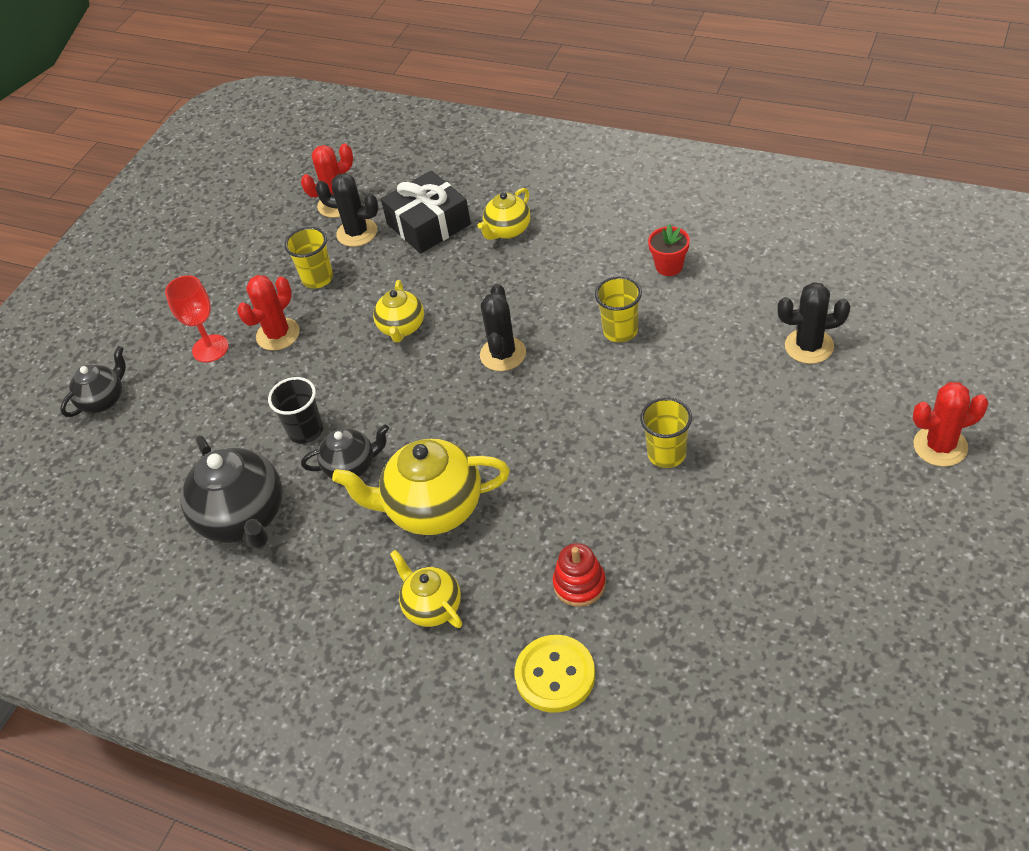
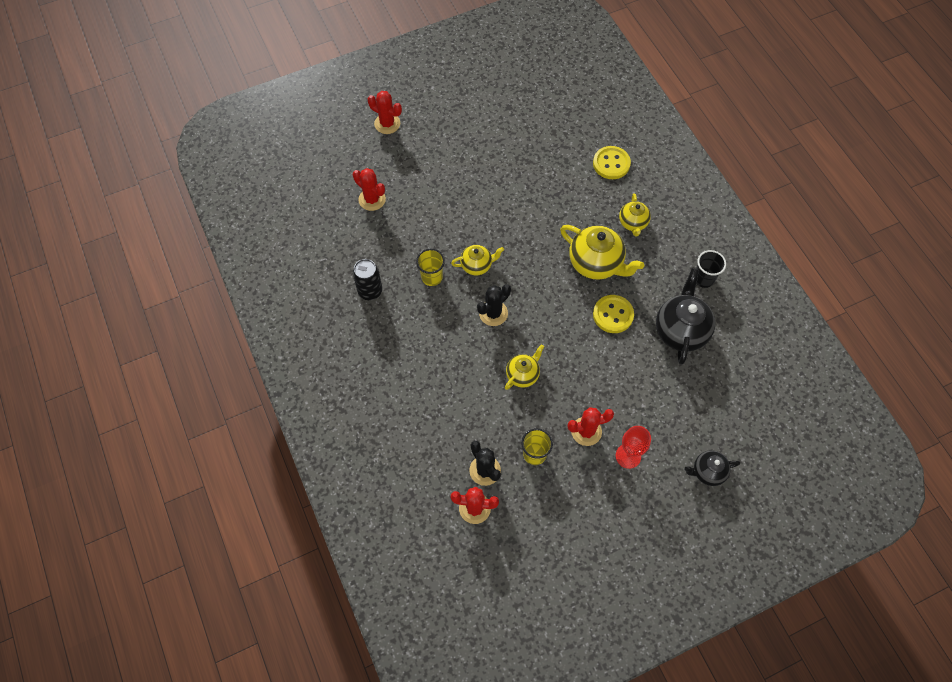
camera: 145 degrees left, 15 degrees up
(306, 431) = (618, 353): black cup -> black cup (703, 279)
(351, 466) = (613, 315): black teapot -> yellow button
(428, 224) = (443, 437): black gift -> none
(507, 230) = (411, 390): yellow teapot -> yellow teapot (477, 265)
(579, 584) = (570, 186): red stacking toy -> none
(666, 454) = (482, 205): yellow cup -> none
(669, 266) = (370, 291): red flower pot -> black can
(809, 346) = (372, 199): black cactus -> red cactus

